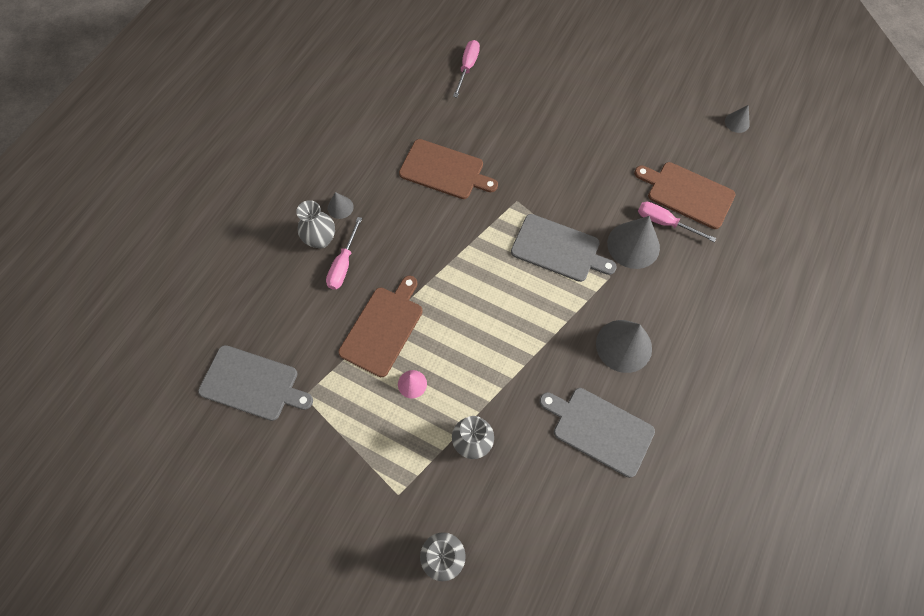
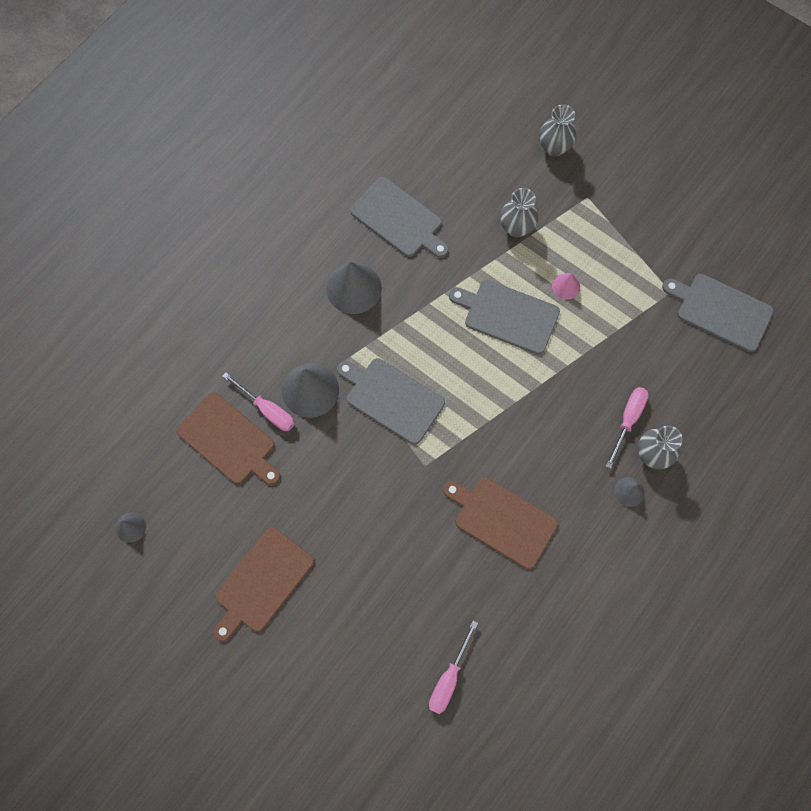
camera: 170 degrees left, 5 degrees up
(383, 328) = (590, 344): brown cutting board -> brown cutting board (262, 583)
(466, 343) = (508, 316): none -> grey cutting board

